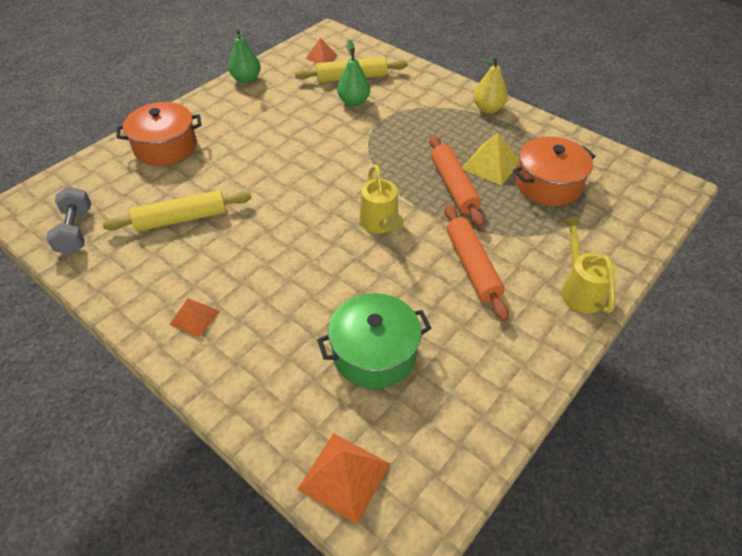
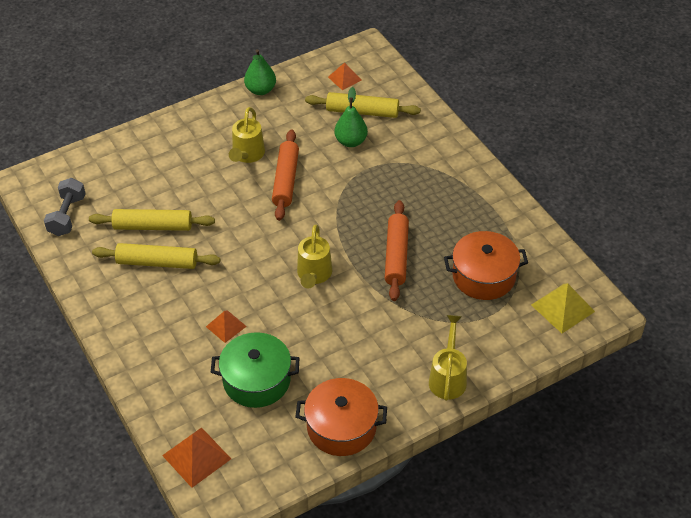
camera: 20 degrees right, 0 degrees up
(165, 147) = (162, 150): orange pot -> orange pot (341, 427)
(195, 317) = (135, 315): orange pyramid -> orange pyramid (226, 326)
(200, 254) = (157, 262): none -> yellow rolling pin
(257, 133) = (247, 155): none -> yellow watering can
(472, 266) = (370, 333): orange rolling pin -> orange rolling pin (285, 180)
(488, 109) = (477, 181): yellow pear -> none
(491, 165) = (443, 243): yellow pyramid -> yellow pyramid (562, 308)

